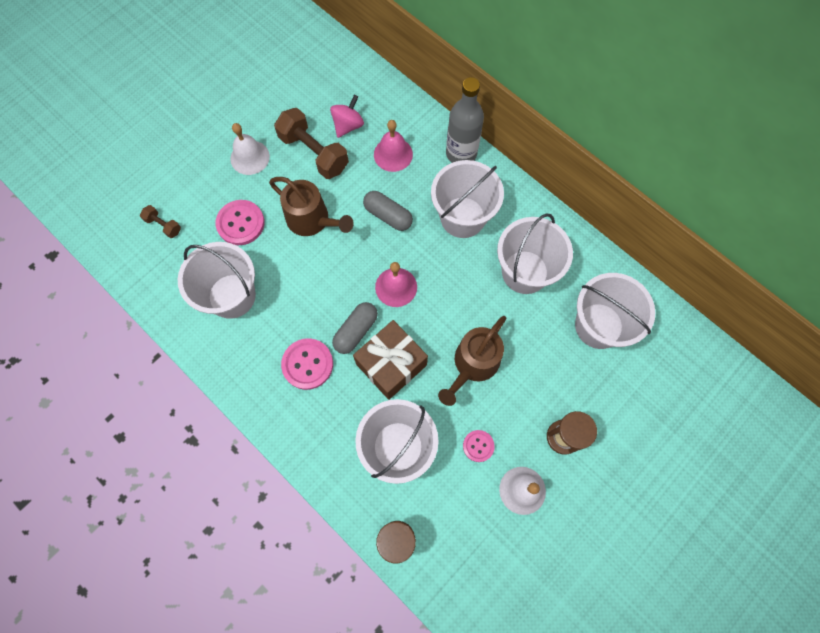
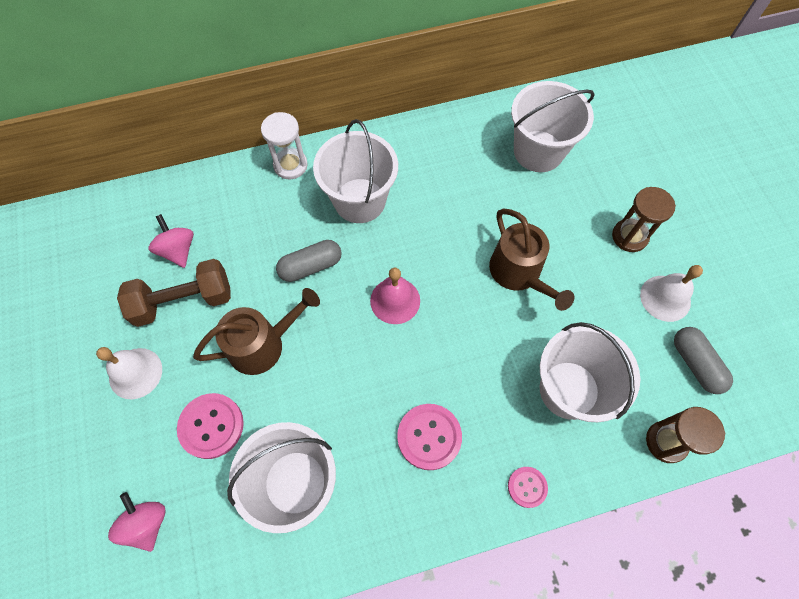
camera: 60 degrees left, 5 degrees down
(163, 225) = (147, 523): brown dumbbell -> pink spinning top
(356, 331) = (420, 365): grey capsule -> grey capsule (695, 364)
(391, 364) = (477, 350): brown gift -> none
(393, 154) = (245, 225): pink bell -> none
(461, 153) = (290, 165): grey bottle -> white hourglass
(478, 446) = (604, 313): pink button -> pink button (527, 487)
(525, 272) = (451, 180): white bucket -> none

